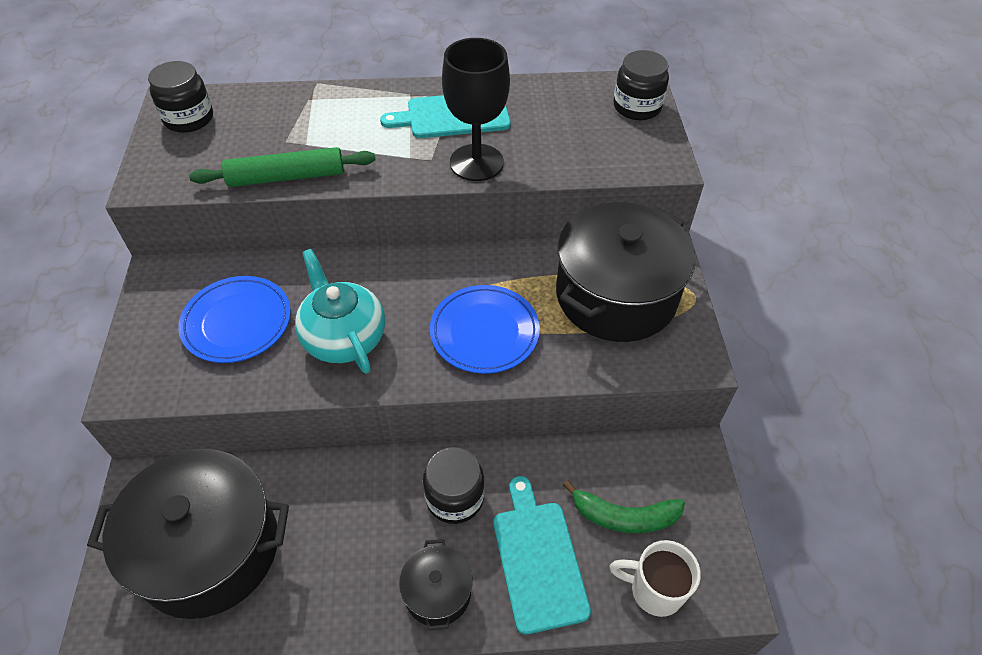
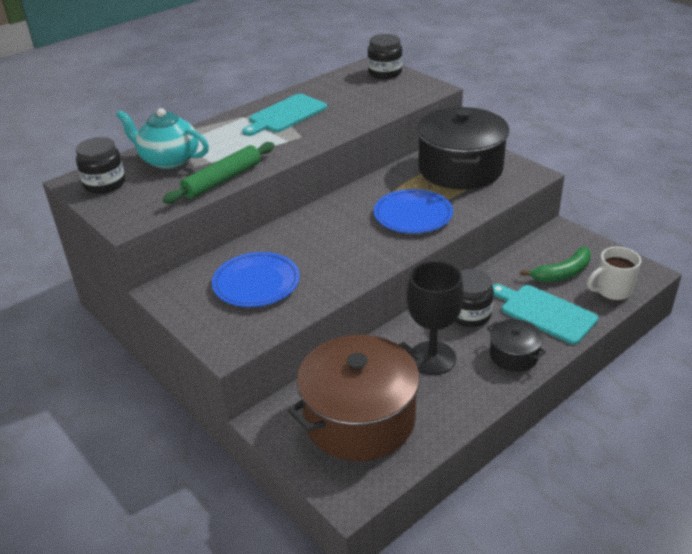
camera: 35 degrees left, 15 degrees down
(209, 549) = (359, 419): black pot -> brown pot
(343, 337) = (335, 256): turquoise teapot -> turquoise teapot (169, 160)
(476, 162) = (331, 128): black goblet -> black goblet (432, 358)

